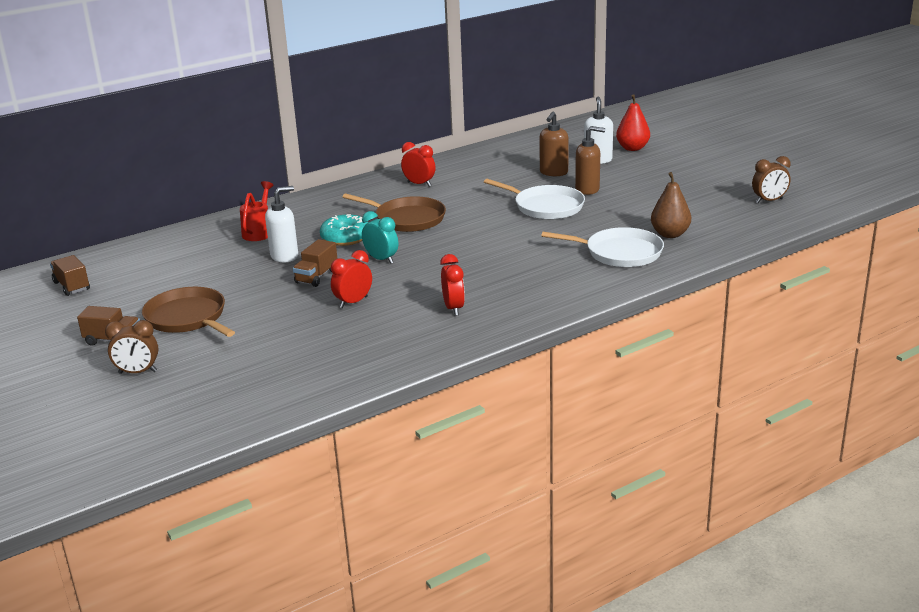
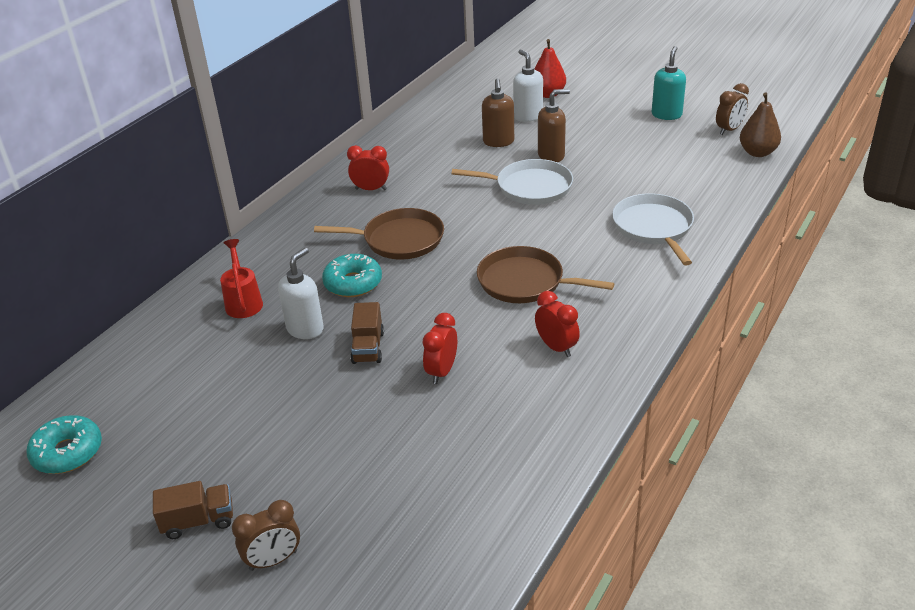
camera: 25 degrees left, 10 degrees up
(72, 286) = (67, 452): brown truck -> turquoise donut
(188, 318) = (265, 455): brown pan -> brown pan (525, 282)
(381, 259) = (420, 303): turquoise clock -> none
(619, 253) = (653, 228): white pan -> white pan turned 90 degrees counterclockwise
(670, 234) = (679, 192): brown pear -> brown pear (757, 152)
(723, 180) = (666, 115): none -> turquoise soap dispenser

